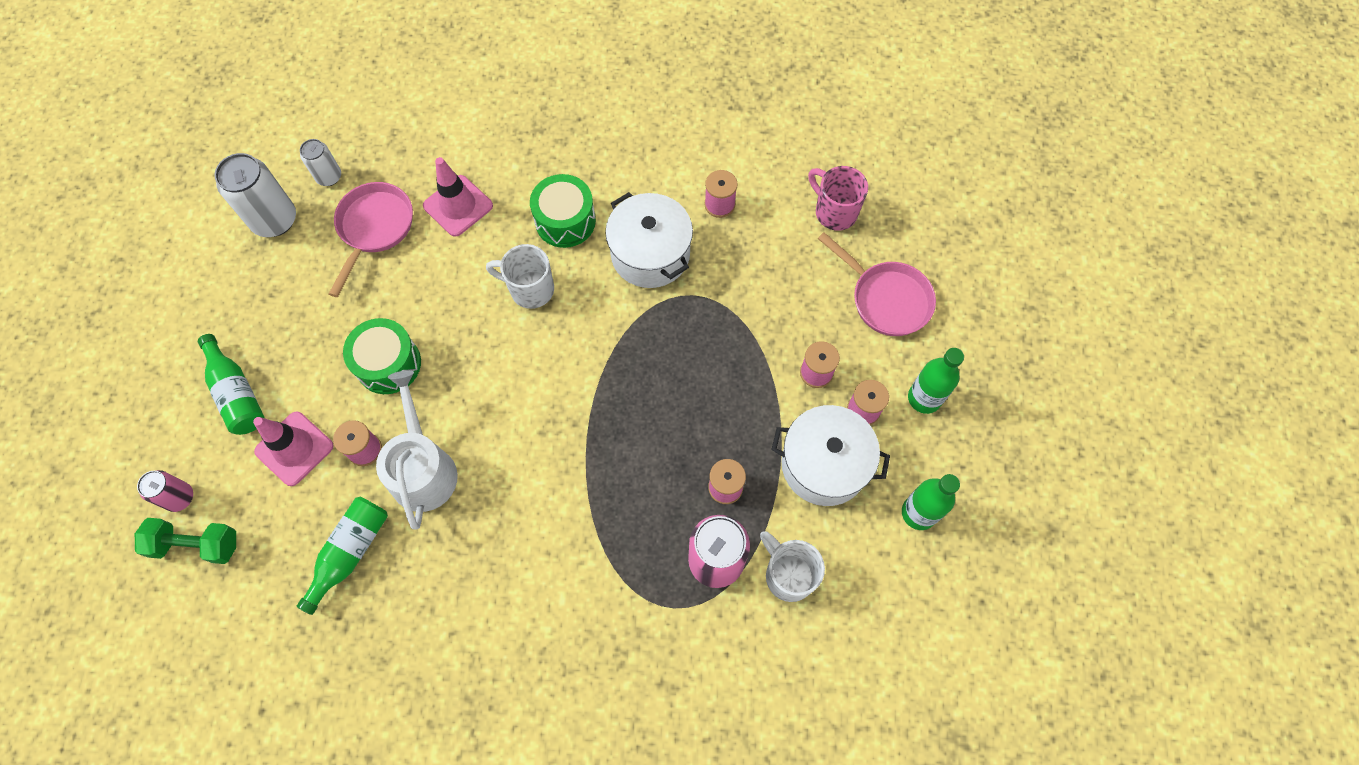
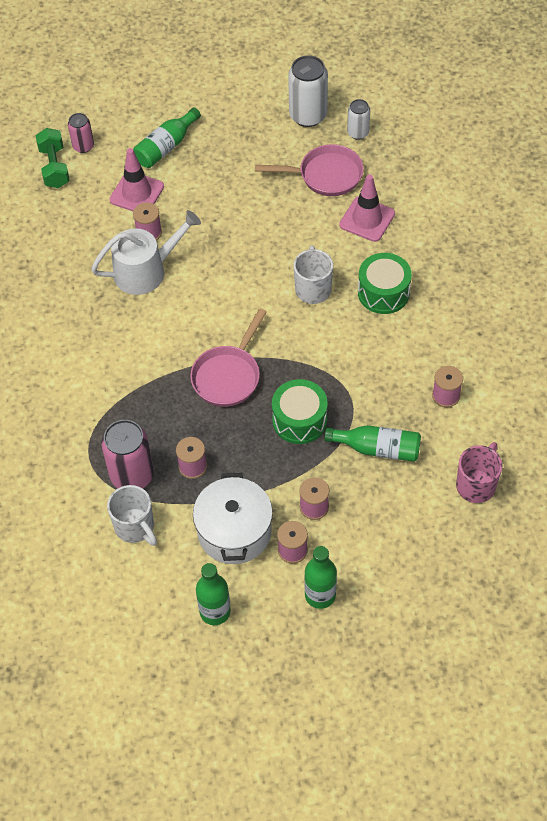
camera: 75 degrees right, 10 degrees down
(350, 552) = (73, 251): green bottle -> green bottle (378, 449)
(388, 364) = (218, 223): green drum -> green drum (299, 420)
(650, 254) = (377, 359): white pot -> none
(788, 575) = (135, 527): white mug -> white mug turned 105 degrees clockwise
(886, 299) = (405, 545): pink pan -> pink pan (228, 376)

